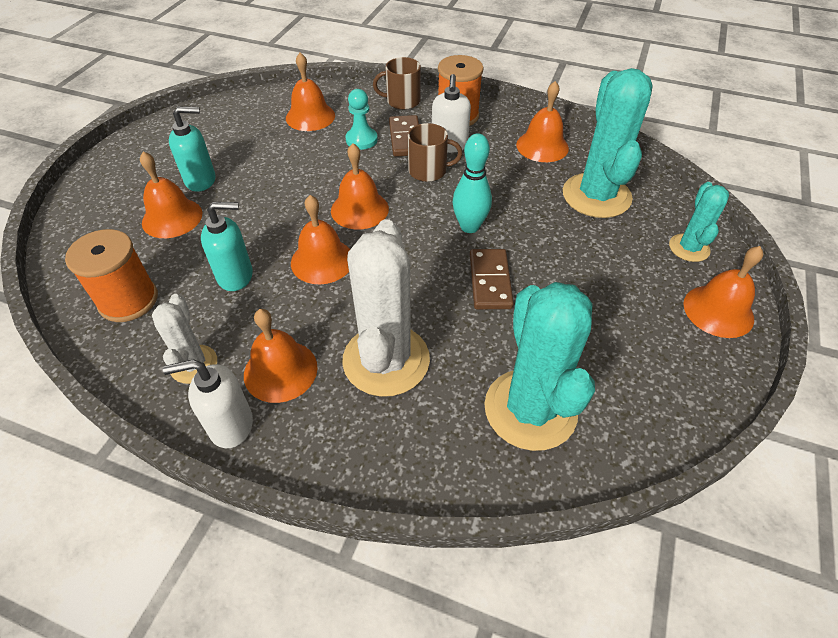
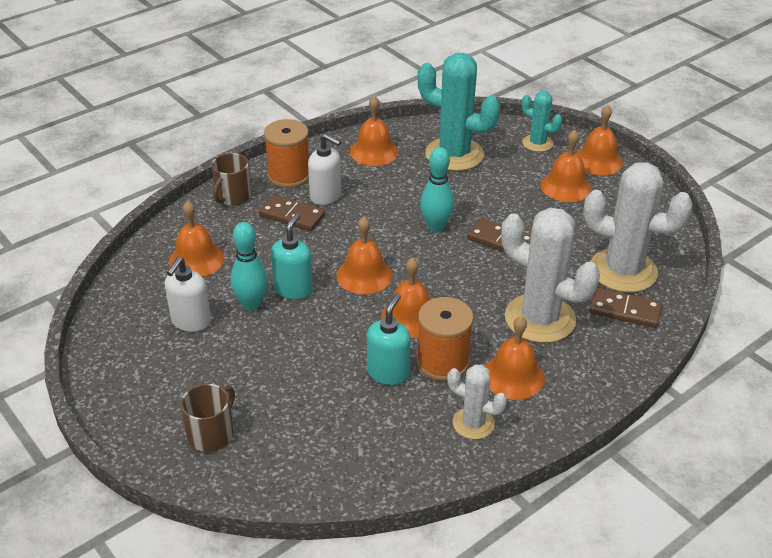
camera: 60 degrees left, 10 degrees down
(128, 300) = (366, 449): orange spool -> orange spool (442, 362)
(172, 218) = (271, 394): orange bell -> orange bell (565, 186)
(201, 180) = (229, 361): turquoise soap dispenser -> turquoise soap dispenser (293, 289)
(230, 425) = (548, 417): white soap dispenser -> white soap dispenser (191, 321)
(276, 164) = (251, 304): none -> turquoise bowling pin
(361, 140) = (267, 241): turquoise pawn -> none
(428, 171) = (349, 220): brown mug -> brown mug (211, 434)
(457, 437) = (625, 310): none -> brown domino
(530, 409) = (623, 271): turquoise cactus -> white cactus

